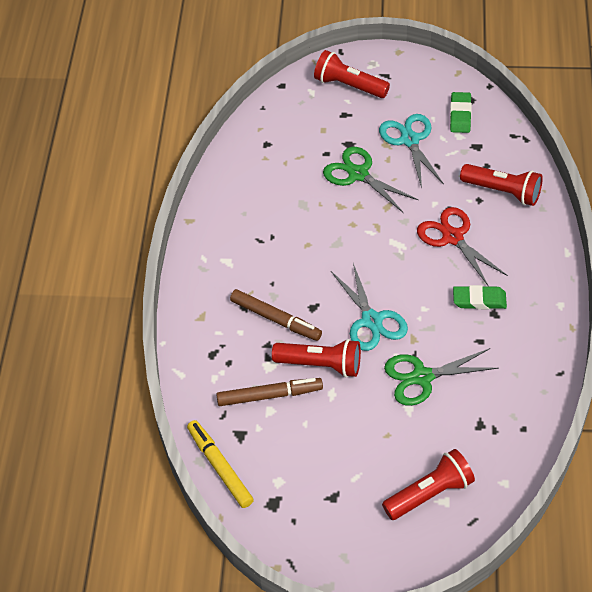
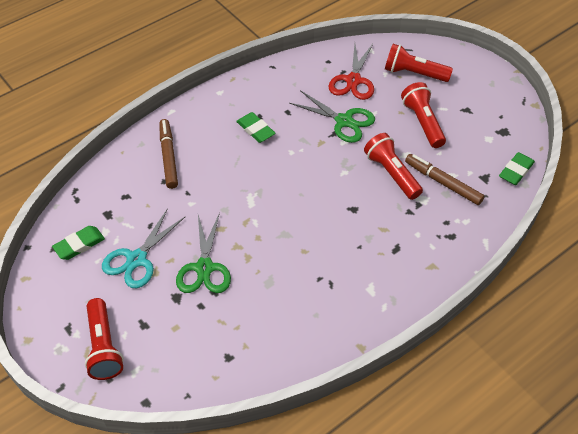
camera: 135 degrees left, 0 degrees up
(220, 467) = (516, 171): yellow marker -> green eraser
(276, 319) = (385, 222): brown marker -> brown marker (168, 157)
(371, 320) = (329, 171): turquoise scissors -> none
(452, 237) = (214, 174): red scissors -> red scissors (353, 80)
(503, 191) = (143, 172): red flashlight -> red flashlight (422, 122)

